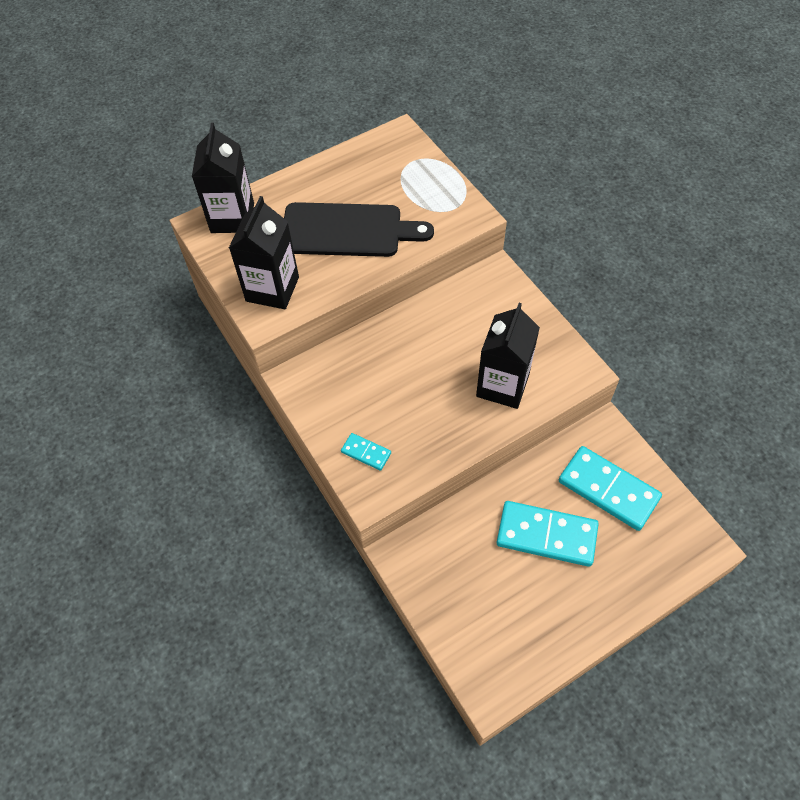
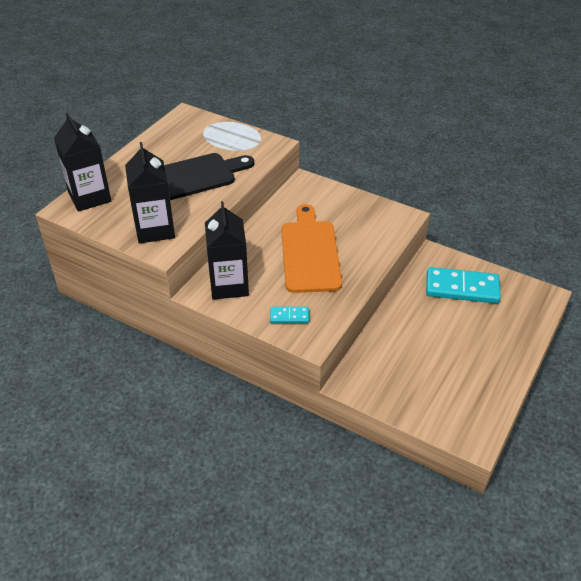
camera: 30 degrees left, 15 degrees down
(440, 376) = (309, 253): none -> orange cutting board
(502, 385) = (357, 243): black carton -> black carton (229, 285)
(546, 535) = (442, 330): turquoise domino -> none

